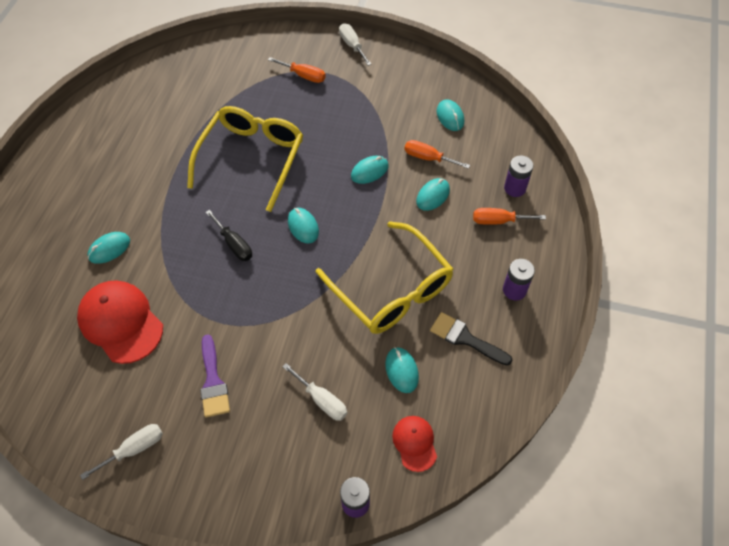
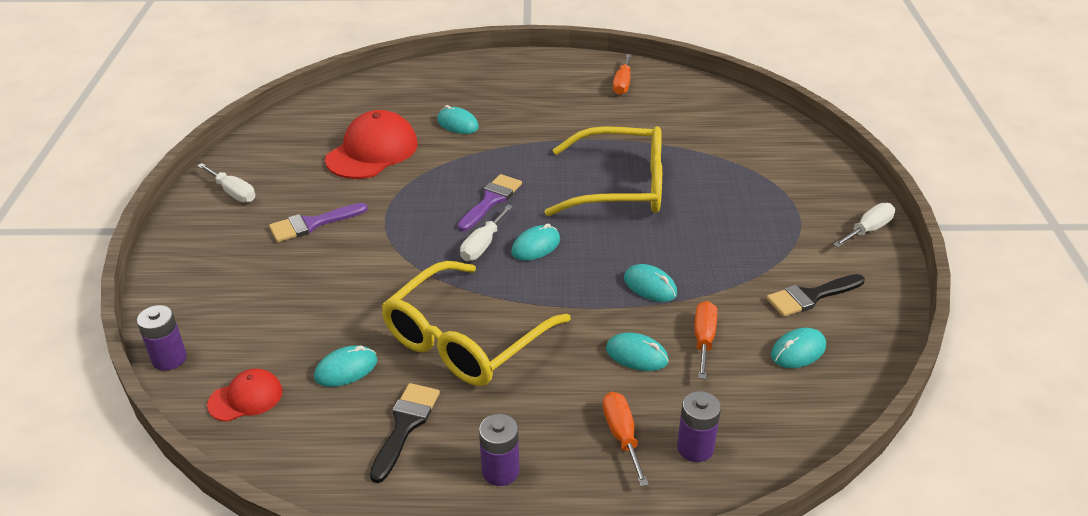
camera: 75 degrees right, 20 degrees down
(234, 244) = (491, 200): black screwdriver -> purple brush
(304, 76) = (780, 199): orange screwdriver -> orange screwdriver (622, 84)
(322, 400) = (298, 307): white screwdriver -> white screwdriver (483, 245)
(405, 94) = (810, 296): none -> black brush

